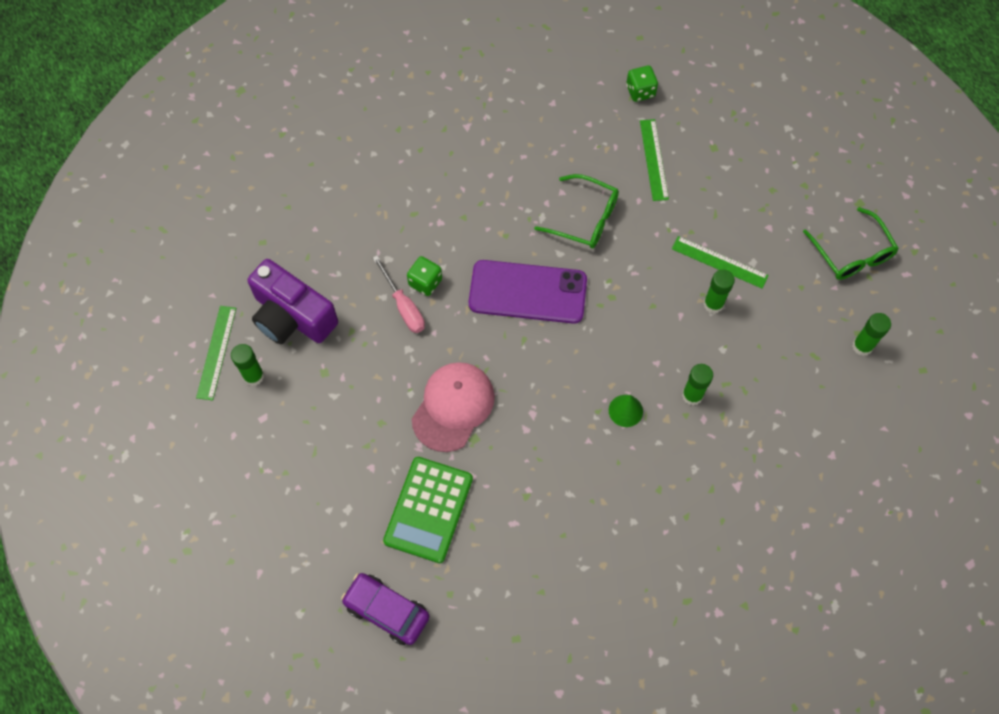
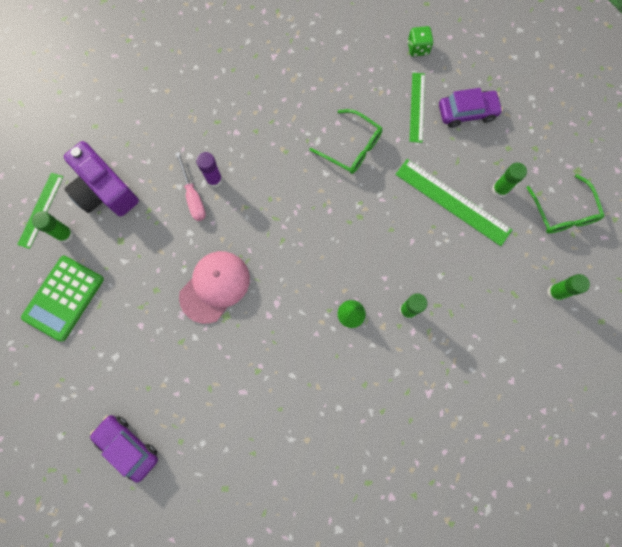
camera: 10 degrees right, 10 degrees up
(425, 282) = (214, 180): green dice -> purple glue stick
(428, 509) = (178, 368): green calculator -> green calculator (64, 298)
(527, 292) = (293, 201): purple phone -> none
(713, 304) = (440, 236): green glue stick -> green glue stick (499, 189)
(714, 157) = (467, 112): none -> purple car
(719, 262) = (452, 202): green ruler -> green ruler, size x1.57

